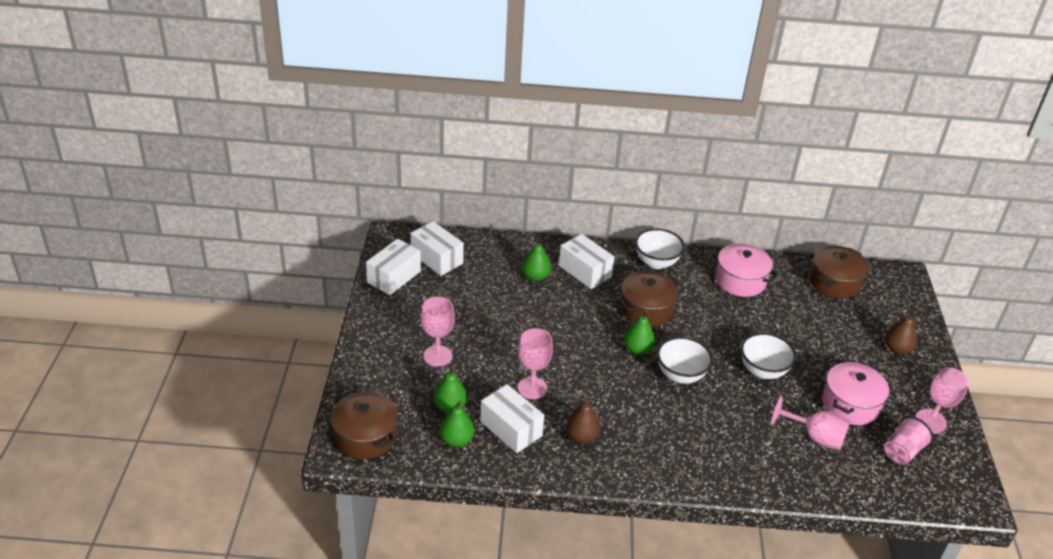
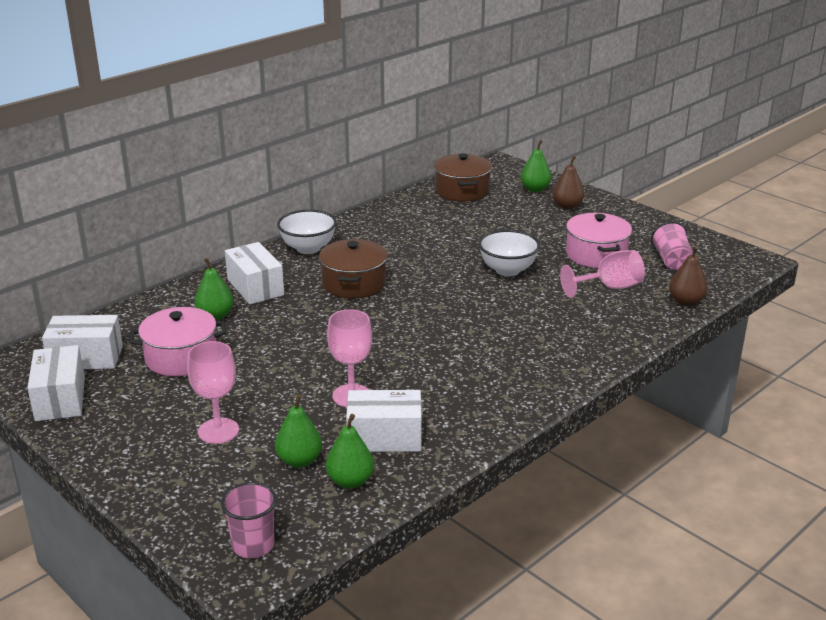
camera: 45 degrees left, 10 degrees down
(366, 436) = (253, 545): brown pot -> pink cup
(581, 437) = (453, 401): brown pear -> brown pear (686, 302)
(585, 271) = (255, 287): white box -> white box turned 60 degrees clockwise
(637, 349) = (393, 313): green pear -> green pear (535, 189)
(680, 375) = (455, 309): white bowl -> none
(740, 280) = (394, 225): pink pot -> pink pot (181, 357)
(940, 405) = (645, 222): pink goblet -> none

